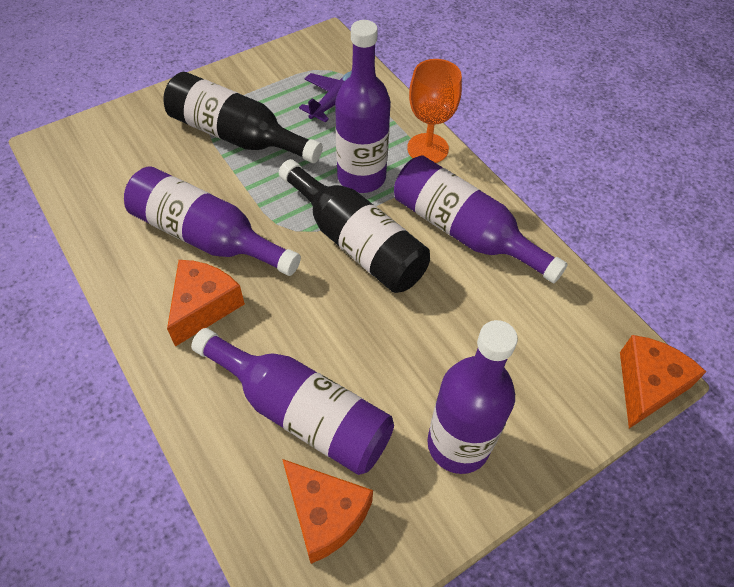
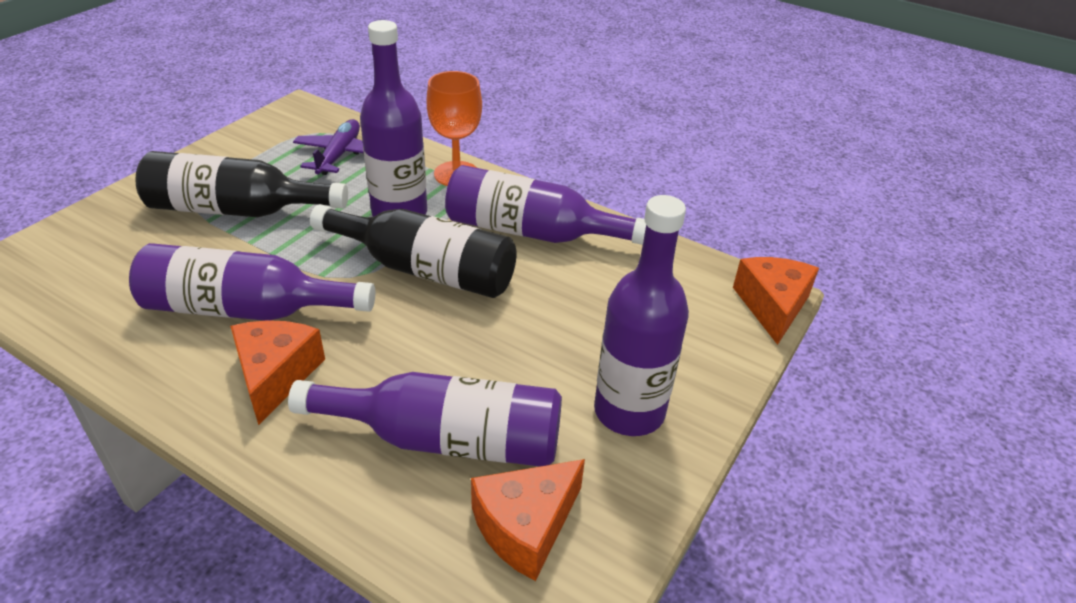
camera: 25 degrees left, 15 degrees down
(325, 514) = (525, 526): orange cheese -> orange cheese turned 120 degrees clockwise

